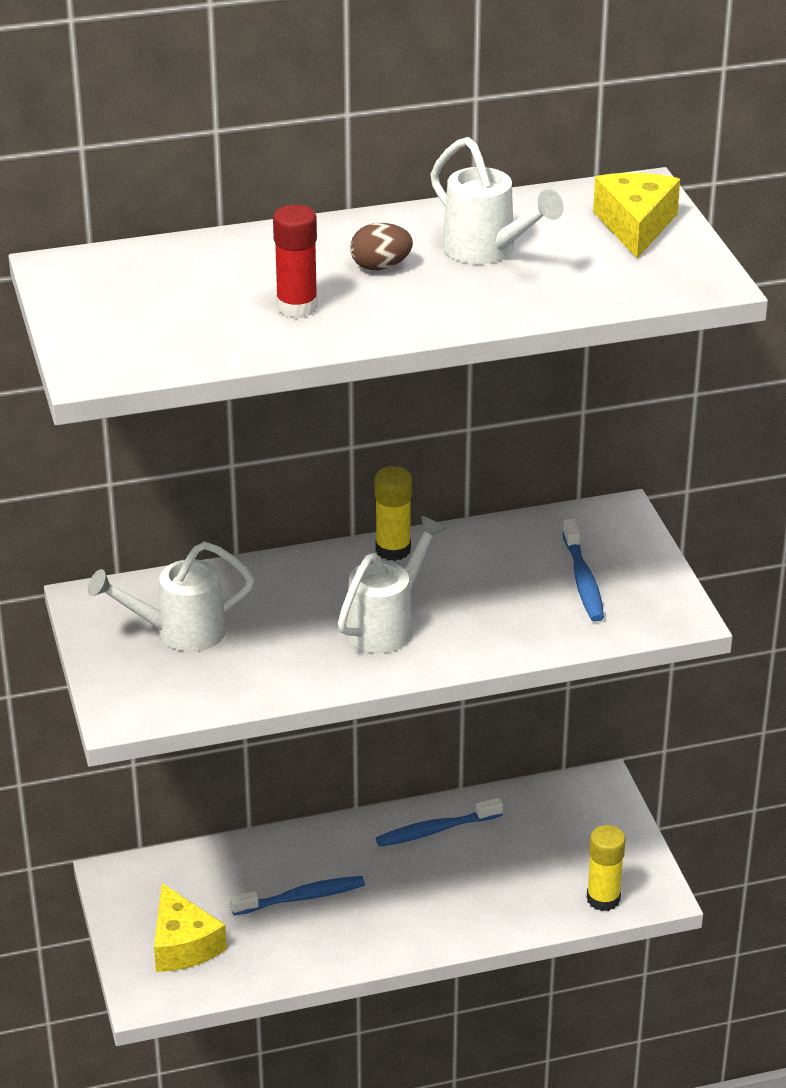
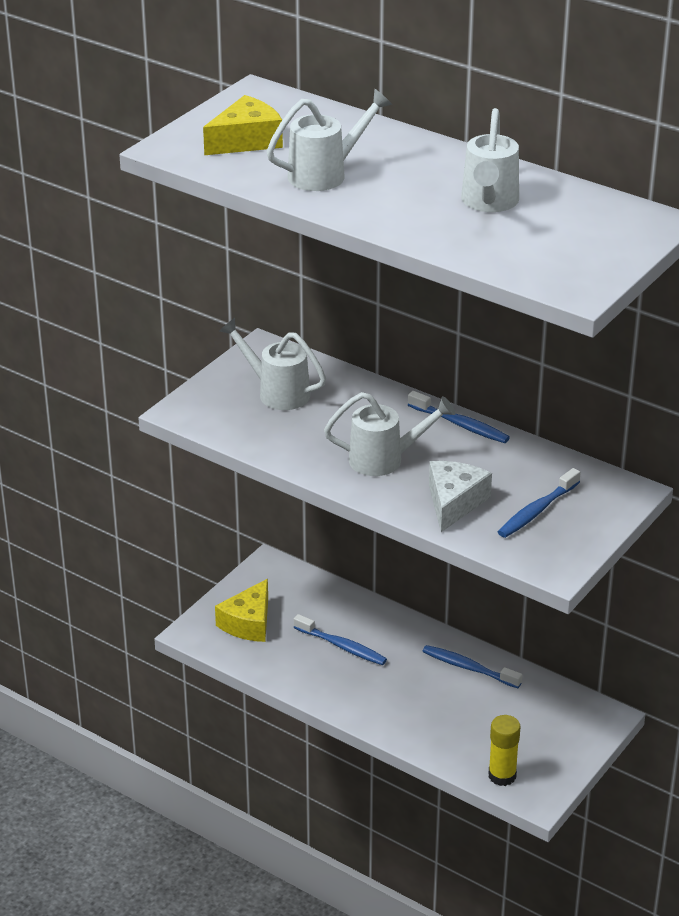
camera: 50 degrees right, 0 degrees up
(297, 307) = (325, 174): red glue stick -> white watering can
(380, 267) = (412, 179): brown egg -> none
(393, 550) = (460, 425): yellow glue stick -> blue toothbrush
(509, 621) = (454, 503): none -> white cheese
(635, 225) = (606, 237): yellow cheese -> yellow cheese (246, 141)

